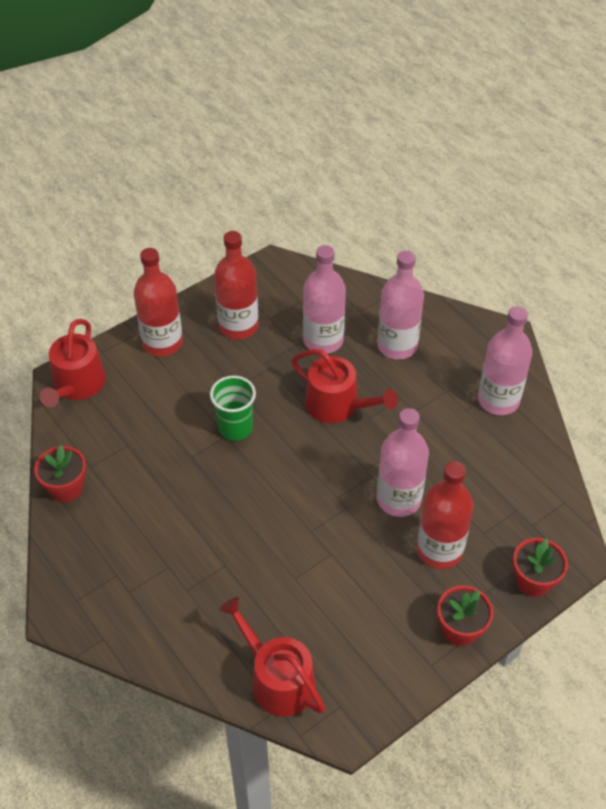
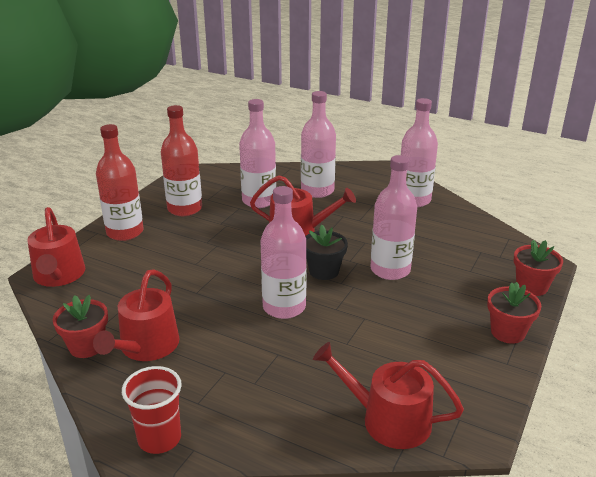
camera: 25 degrees left, 20 degrees down
(82, 616) = (159, 438): none -> red cup
(115, 509) = (146, 347): none -> red watering can
(235, 428) = (223, 265): green cup -> none
(262, 509) = (284, 307): none -> pink bottle
(329, 475) = (324, 271): none -> black flower pot
(439, 550) = (447, 290): red bottle -> none

